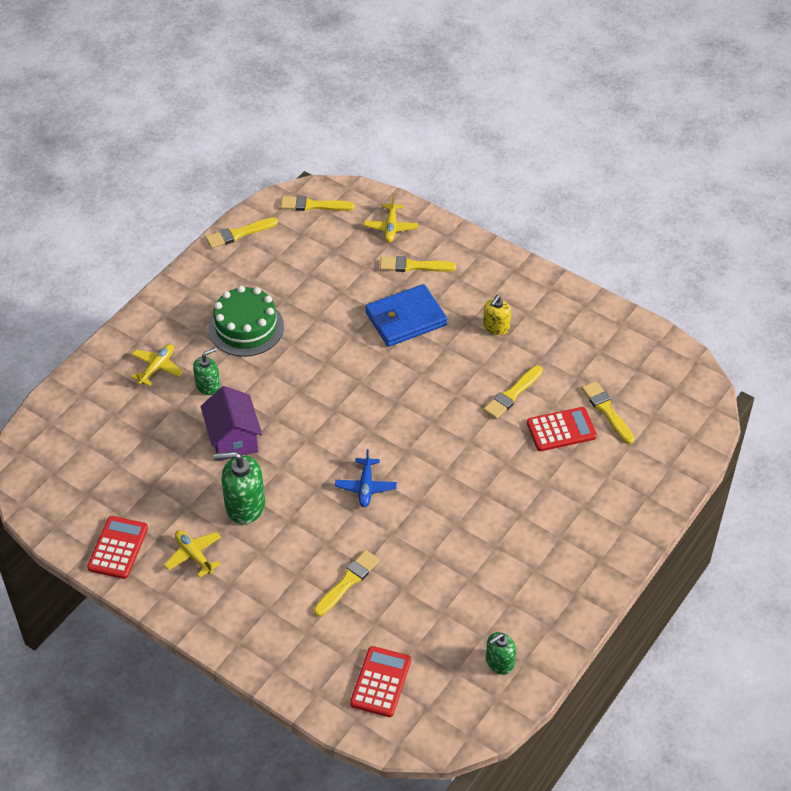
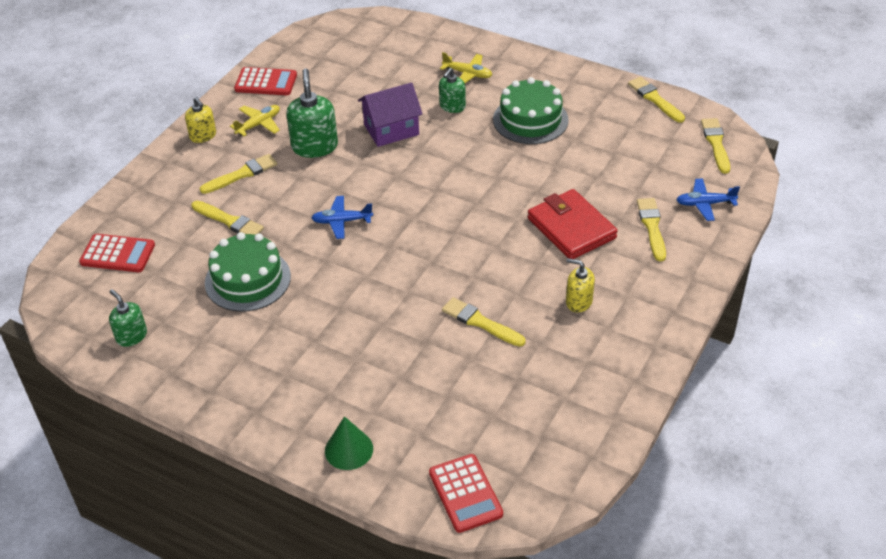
camera: 85 degrees right, 5 degrees down
(200, 608) = (203, 136): none -> yellow soap dispenser
(208, 385) = (452, 106): green soap dispenser -> green soap dispenser turned 75 degrees clockwise
(391, 227) = (705, 204): yellow plane -> blue plane
(406, 319) = (571, 228): blue wallet -> red wallet
(435, 565) = (247, 279): none -> green cake
(561, 430) = (435, 368): red calculator -> red calculator (465, 493)
(607, 411) = (470, 409): yellow brush -> yellow brush (242, 174)
(644, 494) = (349, 449): none -> green cone

